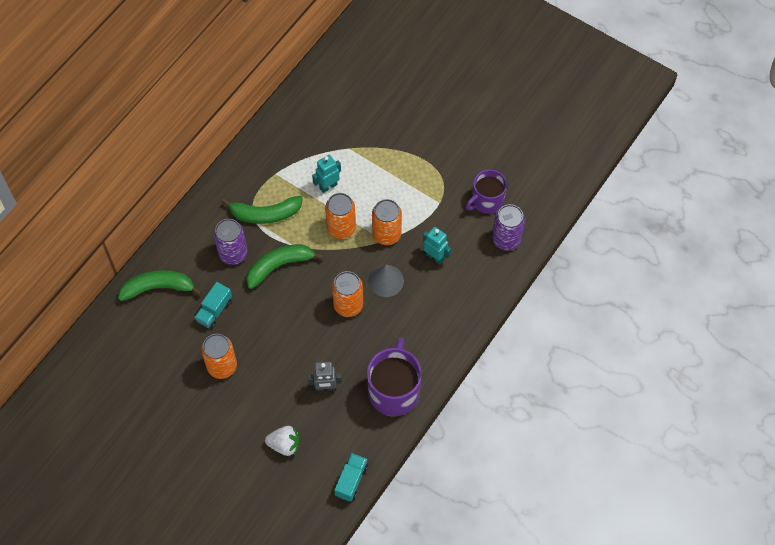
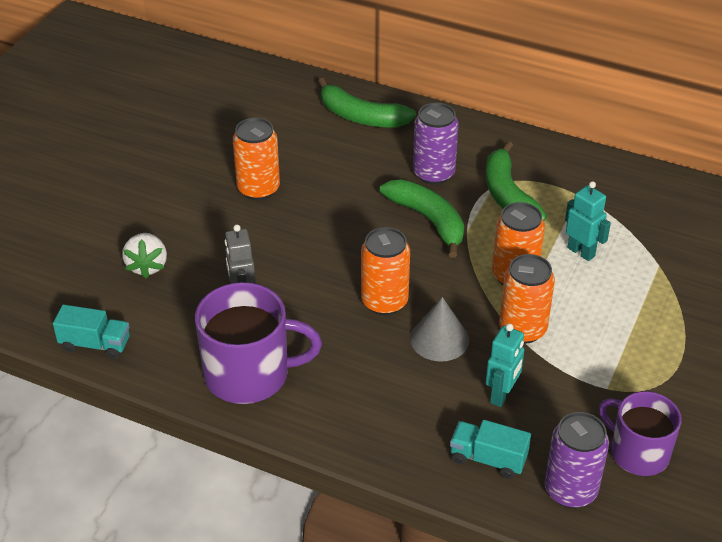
camera: 80 degrees right, 20 degrees down
(158, 288) = (361, 117): green banana -> green banana turned 135 degrees clockwise
(214, 311) = (340, 170): turquoise truck -> turquoise truck (488, 459)

